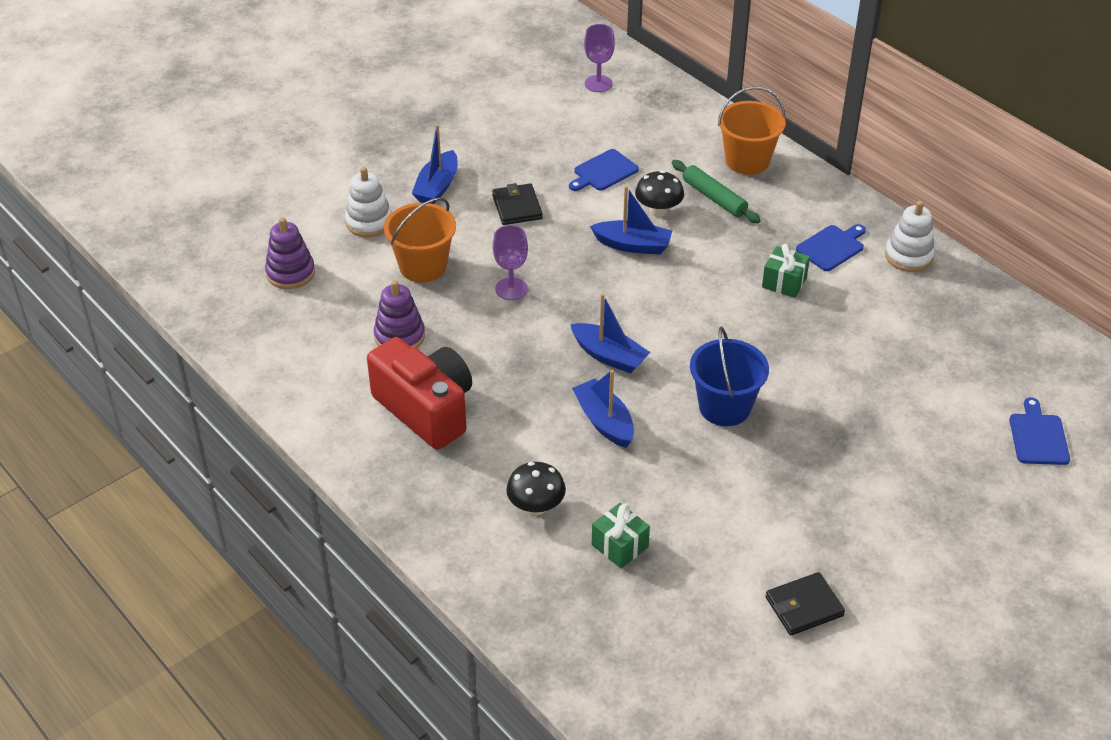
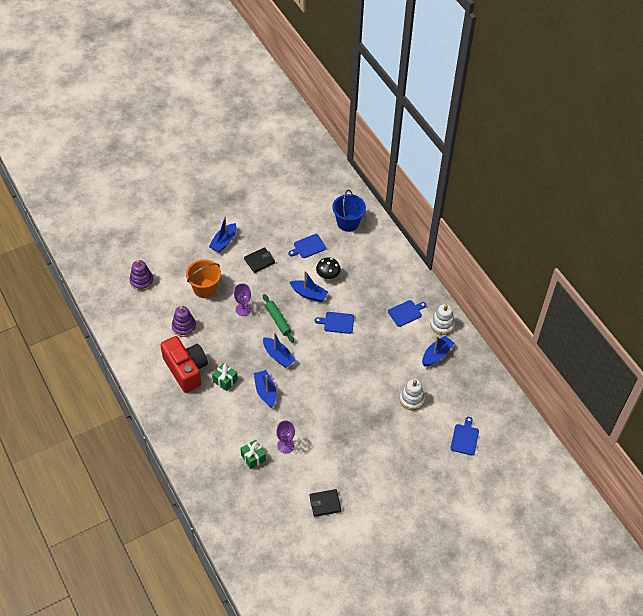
camera: 10 degrees right, 10 degrees up
(369, 222) = (186, 257): white stacking toy -> white stacking toy (412, 399)
(517, 207) = (259, 261): black wallet -> black wallet turned 60 degrees clockwise
(536, 507) = (222, 430): black mushroom -> none
(598, 84) = (322, 190): purple goblet -> purple goblet (285, 445)
(705, 283) = (337, 322): none -> blue cutting board
(714, 198) = (358, 272): green rolling pin -> green rolling pin (278, 320)
(724, 407) = (323, 394): blue bucket -> blue bucket (348, 223)
(747, 161) = (382, 252): orange bucket -> none
(784, 282) = (375, 329): green gift -> green gift (225, 380)
(919, 306) = (436, 355): none -> blue boat

